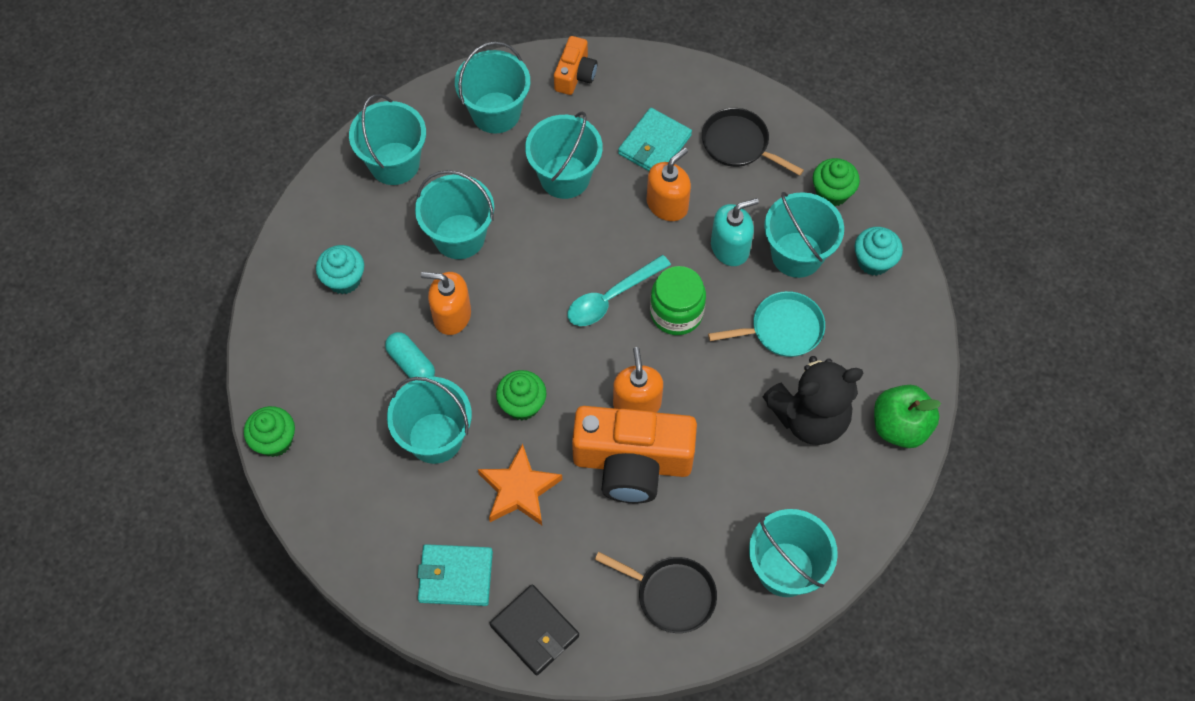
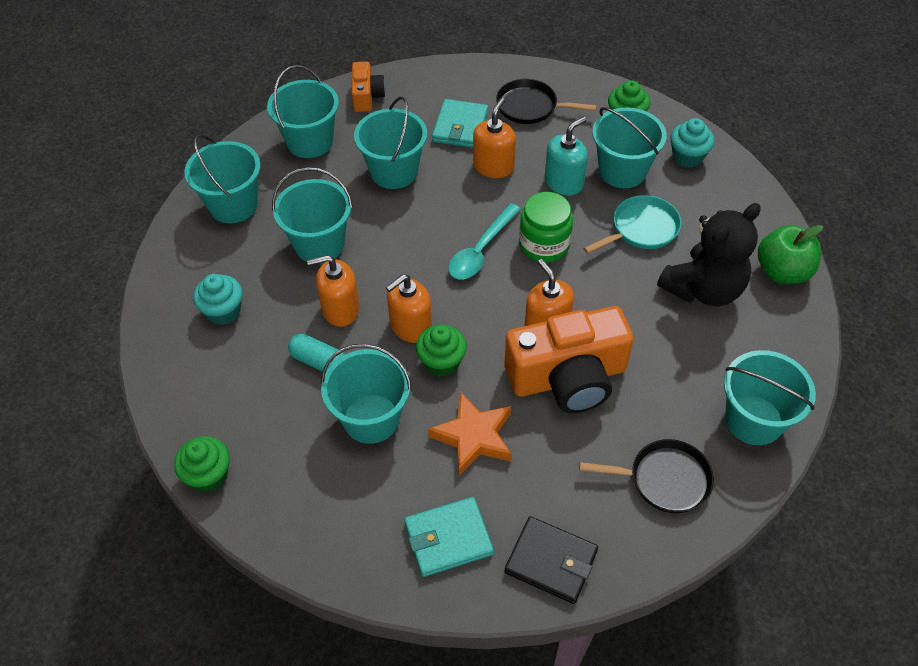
camera: 20 degrees left, 10 degrees down
(509, 357) = (410, 326): none -> orange soap dispenser

